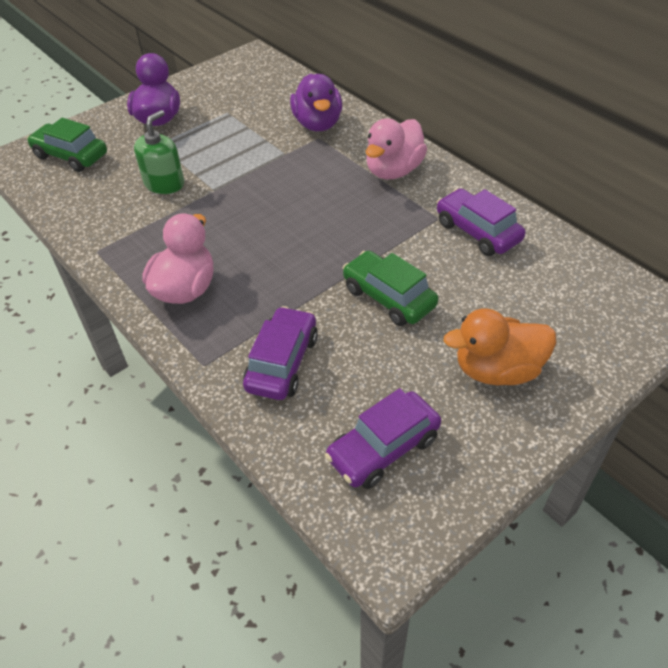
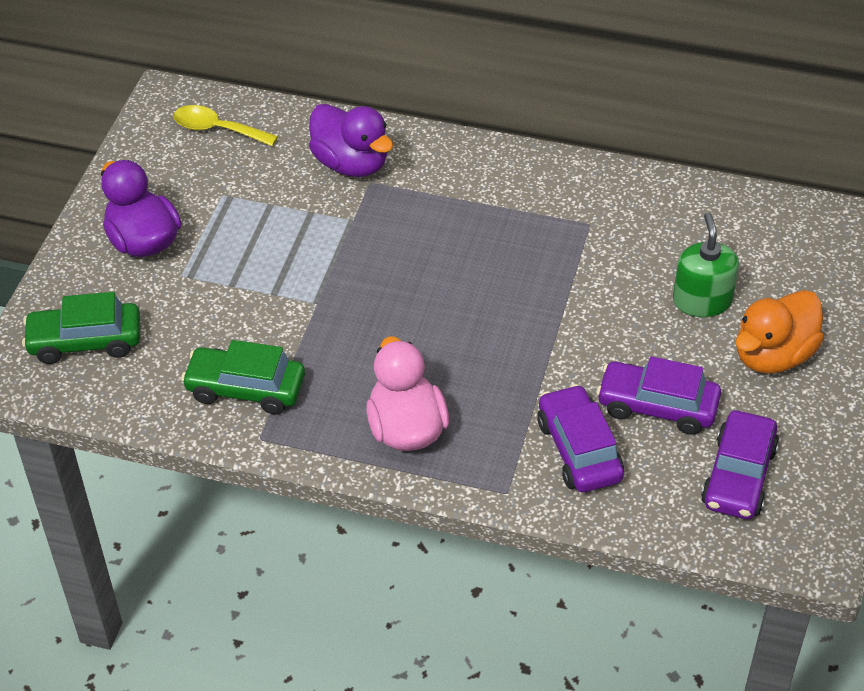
camera: 35 degrees left, 0 degrees up
(164, 183) = (247, 322): green soap dispenser -> green soap dispenser (702, 300)
(261, 79) = (217, 129): none -> yellow spoon
(388, 297) = (617, 334): green car -> green car (245, 389)
(393, 170) = (494, 187): pink duck -> none
(477, 231) = (641, 221): purple car -> purple car (657, 406)

